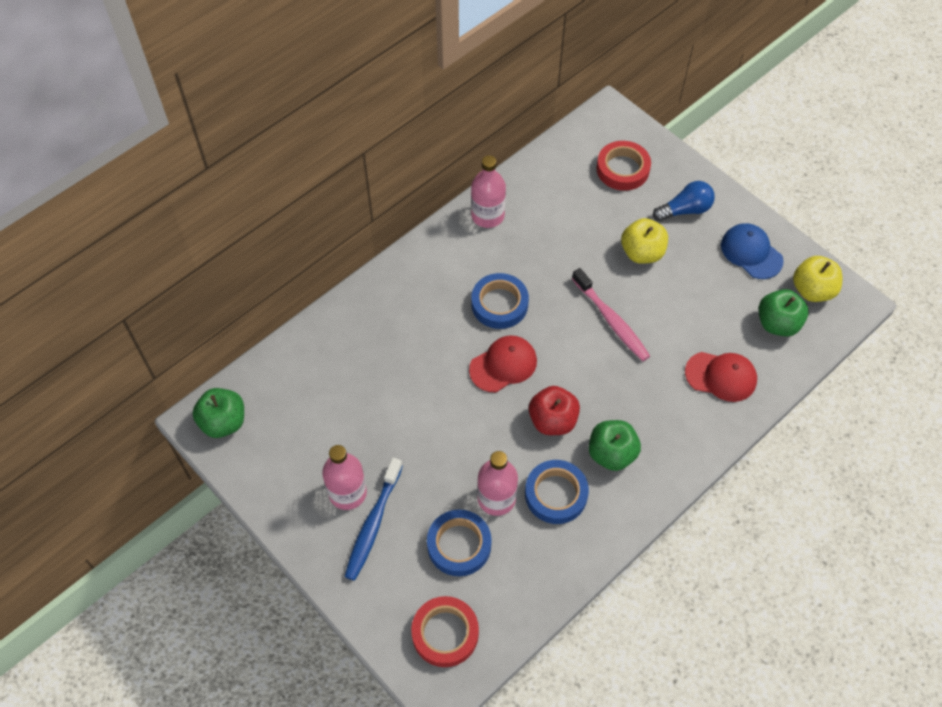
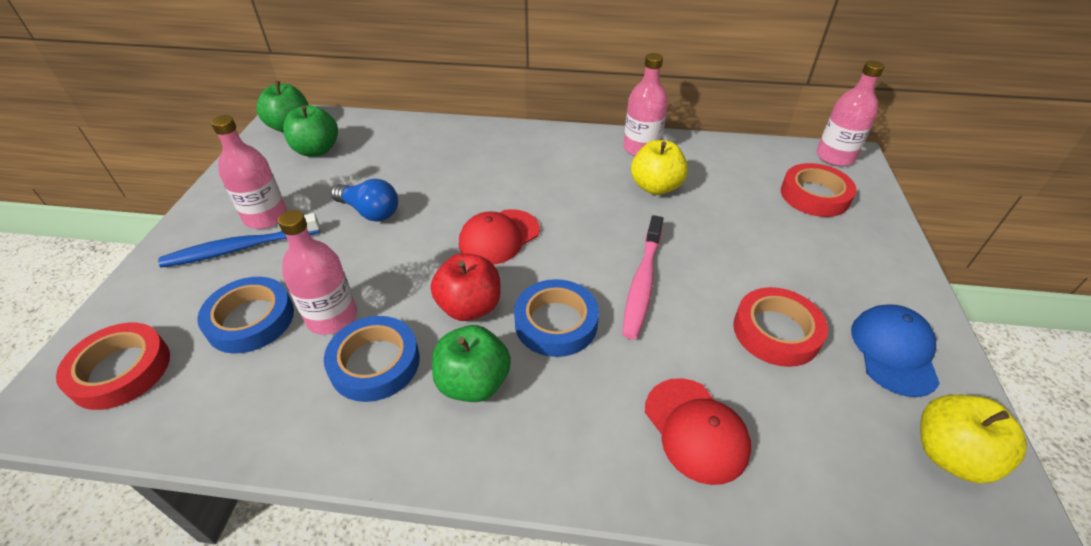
camera: 50 degrees right, 15 degrees down
(499, 304) = (562, 200): blue tape -> blue tape (556, 323)
(503, 365) = (499, 237): red cap -> red cap turned 120 degrees clockwise
(600, 121) = (835, 157): none -> pink bottle
(642, 253) = (750, 260): yellow apple -> yellow apple (655, 187)
(685, 210) = (848, 263): blue light bulb -> blue light bulb (370, 212)
(698, 289) = (776, 331): none -> red tape
(777, 323) = (847, 445): green apple -> green apple (317, 150)

